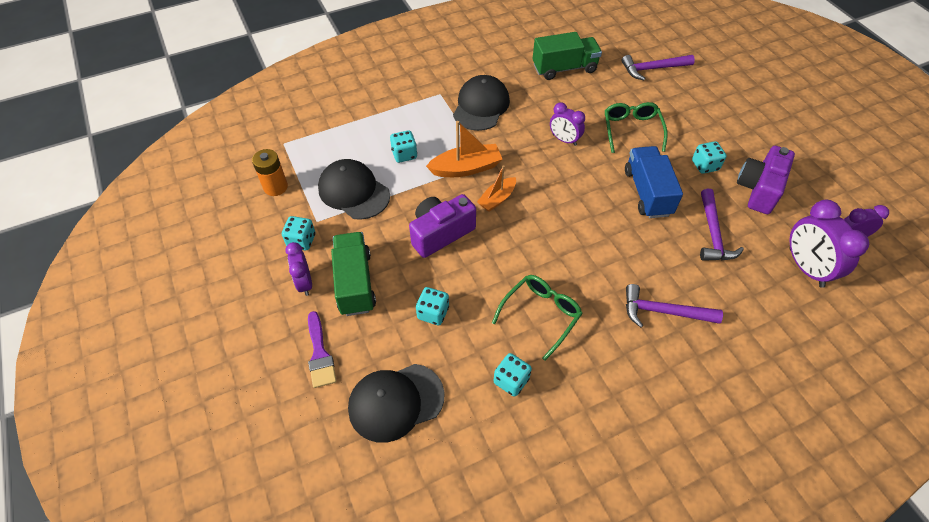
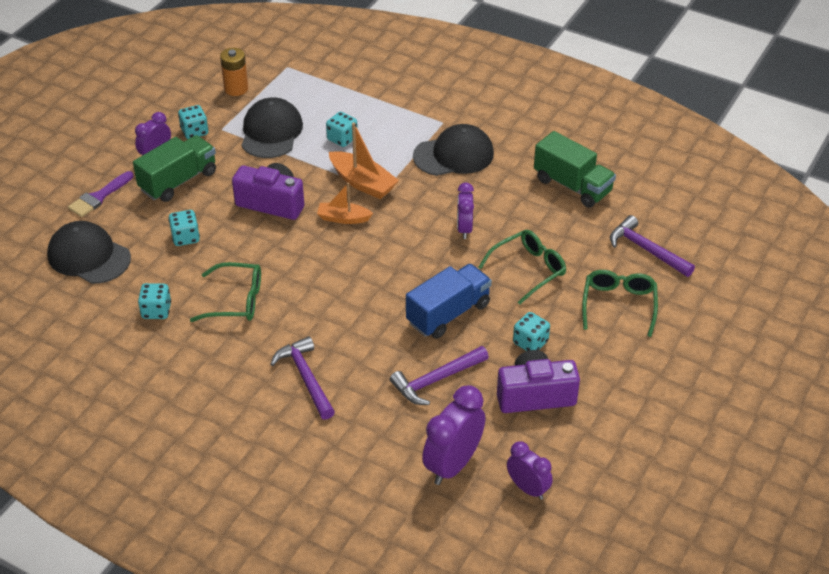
camera: 55 degrees right, 10 degrees down
(696, 106) = (619, 305): none -> green glasses

